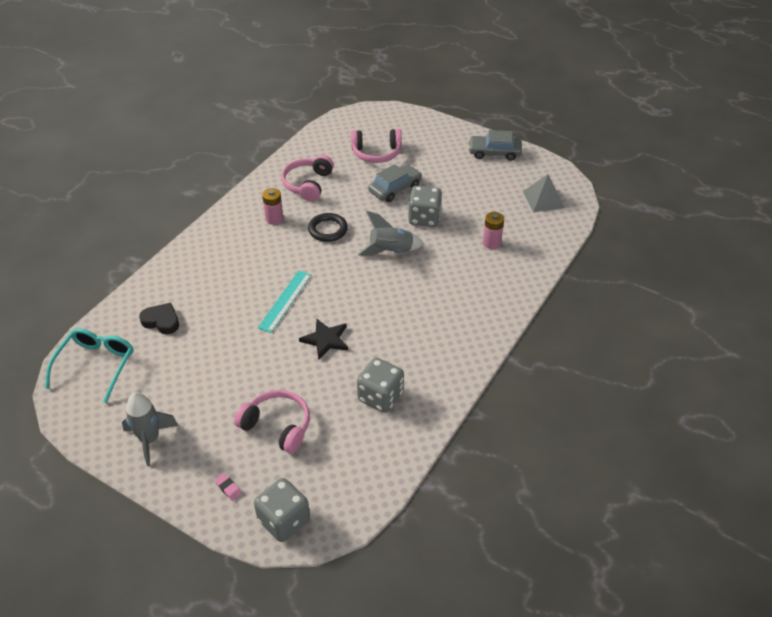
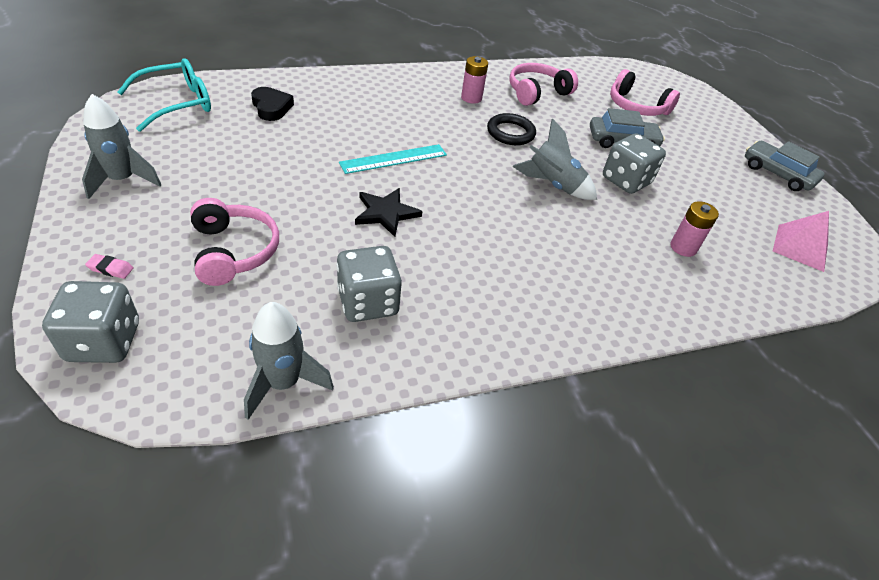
camera: 35 degrees right, 0 degrees up
(228, 488) = (110, 269): pink eraser -> pink eraser turned 75 degrees counterclockwise
(393, 465) = (283, 383): none -> grey rocket
(543, 199) = (800, 247): grey pyramid -> pink pyramid

